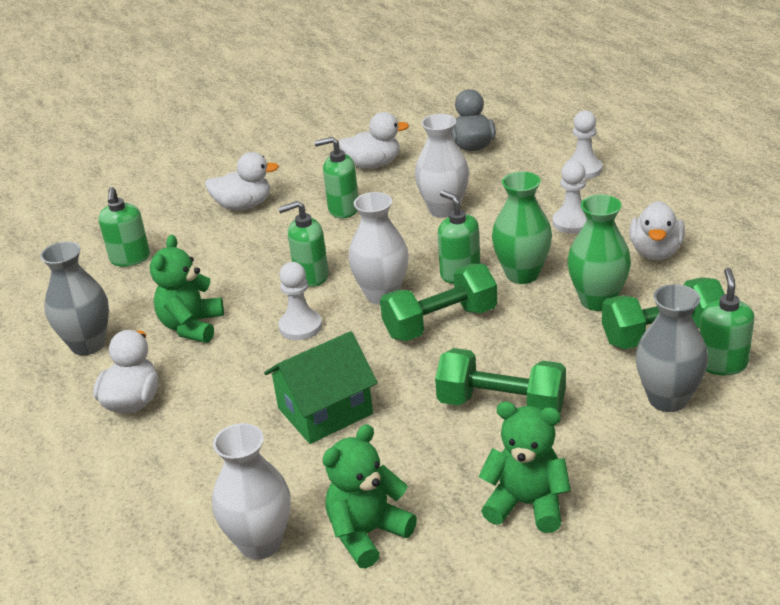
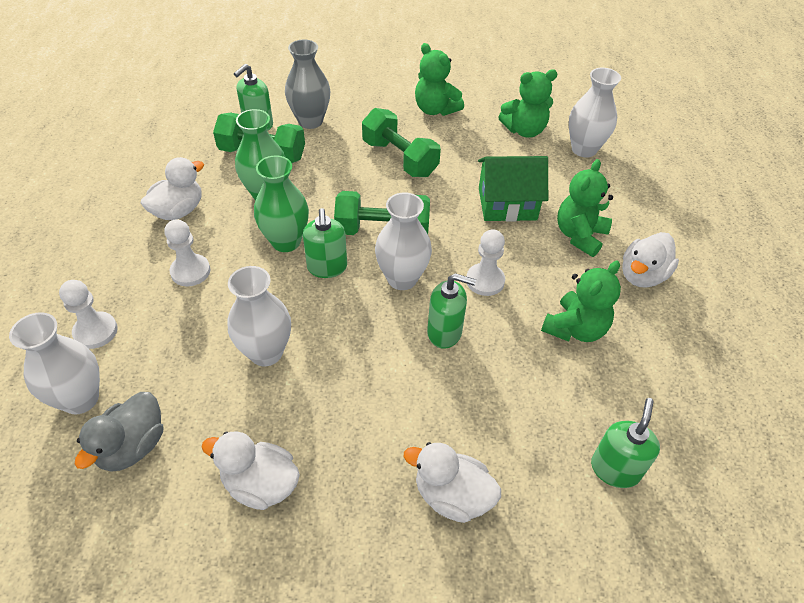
camera: 155 degrees left, 15 degrees up
(88, 344) = (675, 356): grey vase -> none
(219, 413) = (579, 235): none -> green teddy bear
(343, 209) = (353, 415): green soap dispenser -> none
(537, 146) = (80, 399): none -> white vase

